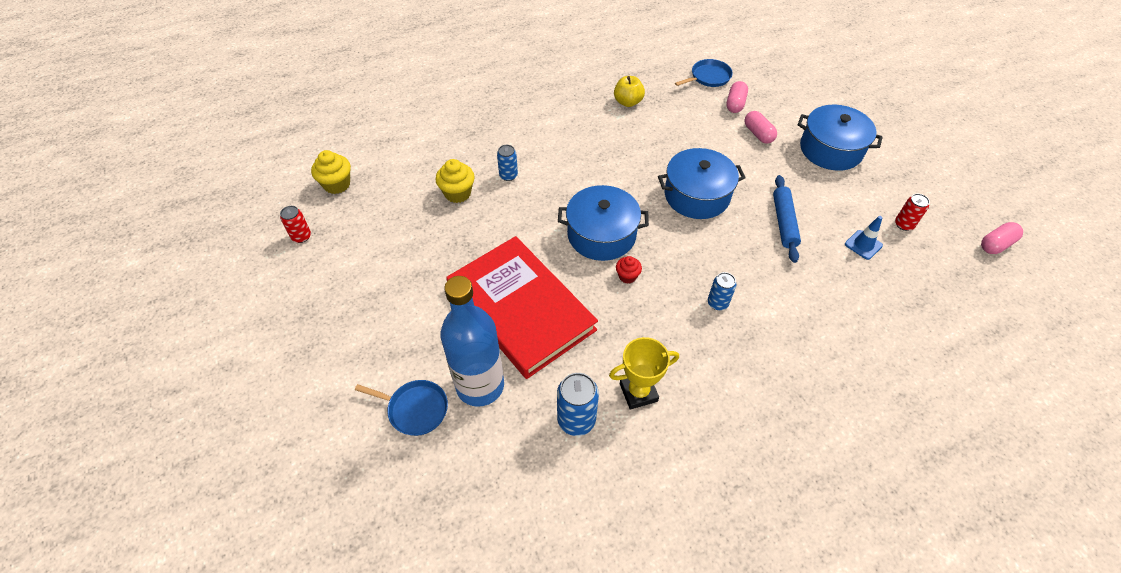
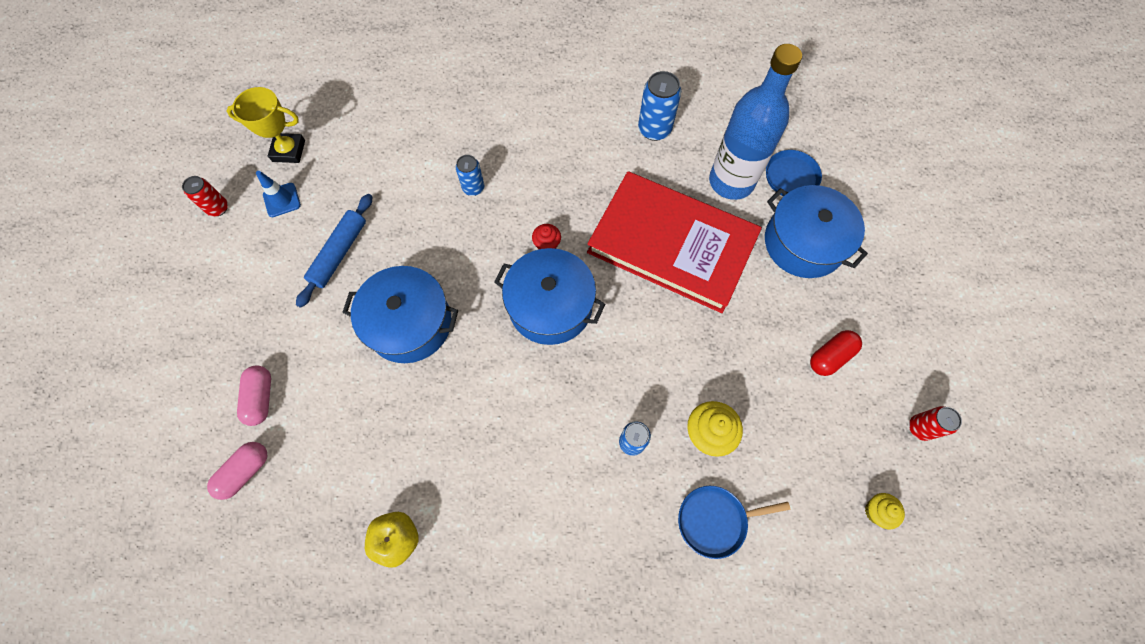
camera: 160 degrees left, 15 degrees up
(337, 184) = (876, 511): yellow cupcake -> yellow cupcake, size x0.61
(371, 263) = (830, 356): none -> red capsule
(521, 308) = (671, 244): red book -> red book turned 45 degrees counterclockwise
(638, 392) = (592, 134): yellow trophy -> yellow trophy (289, 151)
(708, 77) = (238, 553): blue pan -> blue pan (715, 520)
(830, 149) = (194, 337): blue pot -> blue pot (803, 243)
(996, 244) = (154, 158): pink capsule -> none

